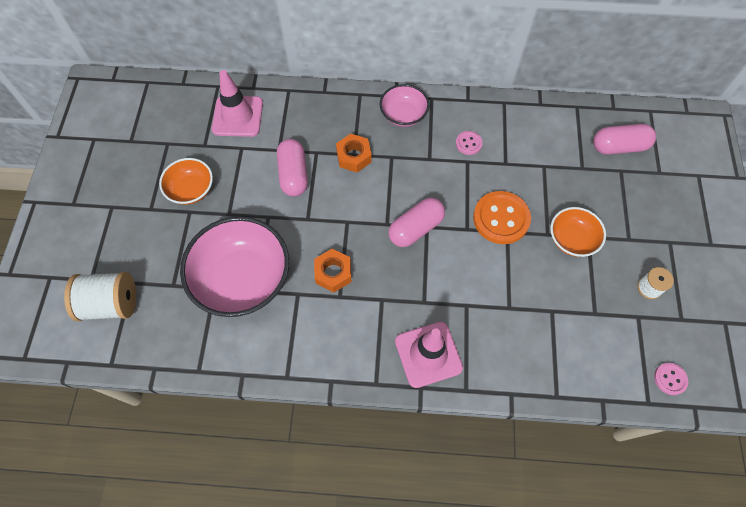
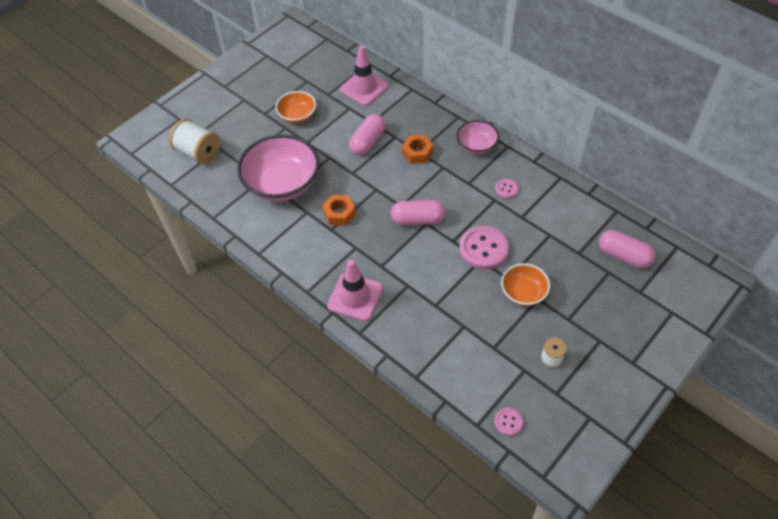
camera: 40 degrees right, 10 degrees down
(501, 218) = (483, 249): orange button -> pink button

